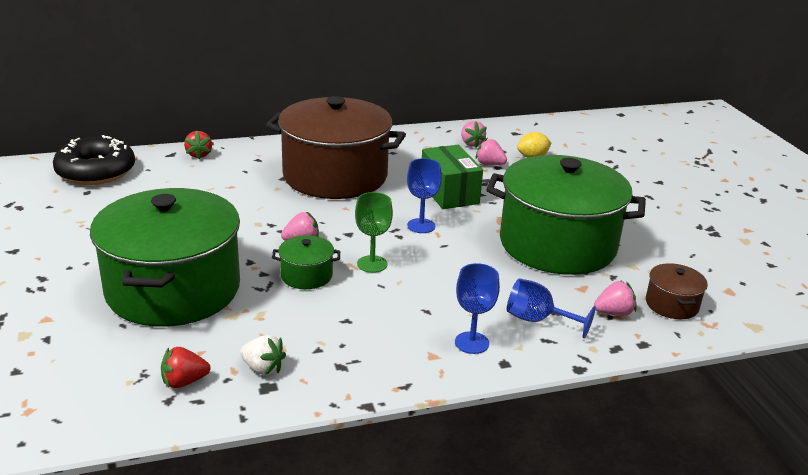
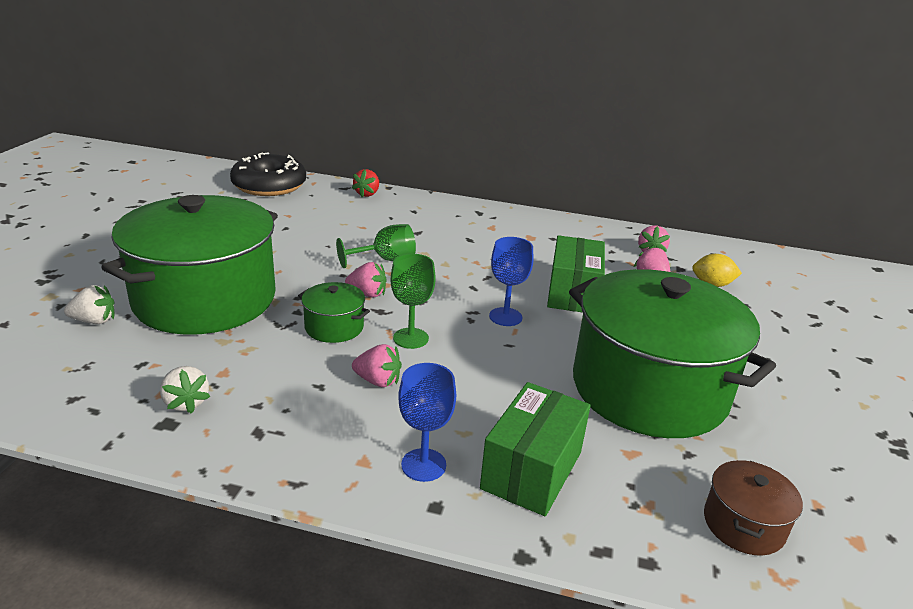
camera: 30 degrees right, 0 degrees up
(99, 339) = (94, 321): none -> white strawberry
(184, 382) = (106, 387): red strawberry -> none
(283, 209) = (385, 260): none -> green goblet
(335, 176) = (469, 244): brown pot -> none
(537, 320) = (532, 470): blue goblet -> green box
(613, 313) = (645, 501): pink strawberry -> pink strawberry (378, 381)

